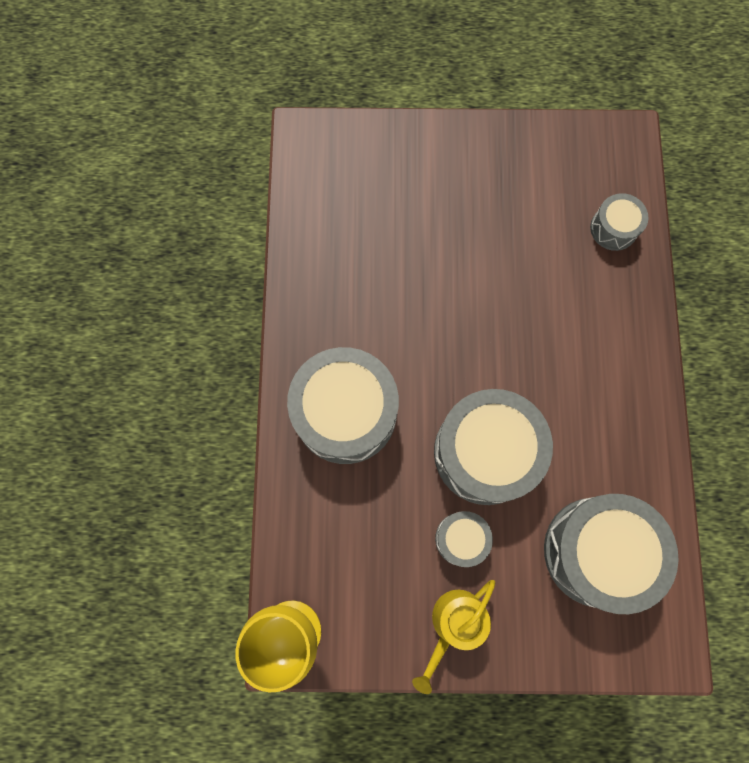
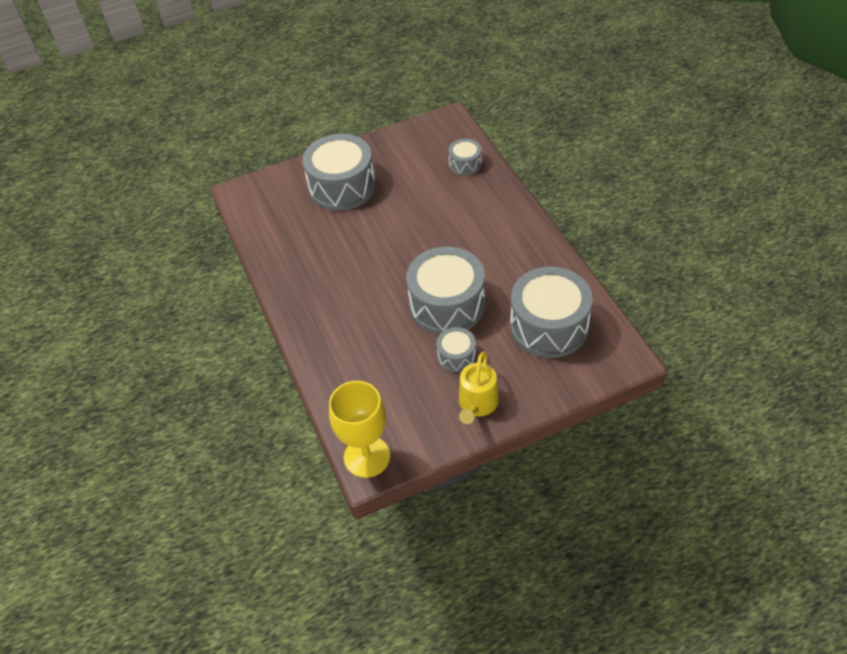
camera: 20 degrees left, 25 degrees down
(345, 413) = (341, 322): grey drum -> grey drum (342, 187)

